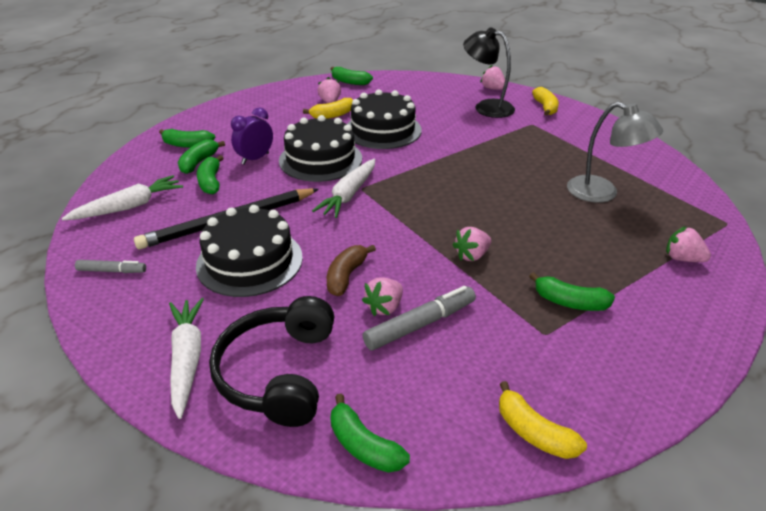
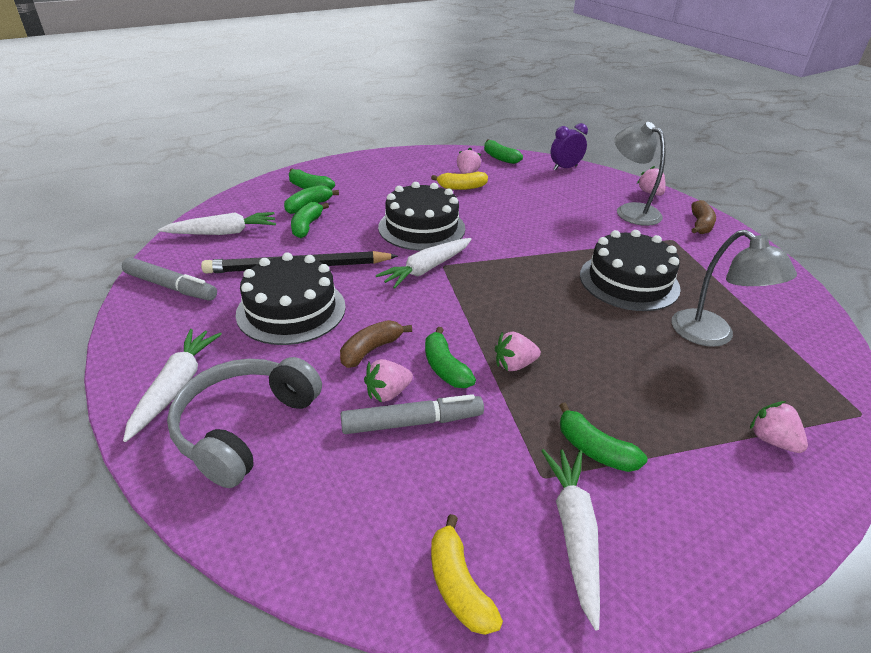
camera: 20 degrees right, 0 degrees up
(112, 271) = (171, 287): grey marker -> grey marker, size x1.65
(255, 159) = (361, 213): purple clock -> purple clock (565, 168)
(279, 372) = (245, 427): black headphones -> grey headphones
(364, 445) = (274, 531): green banana -> green banana (445, 368)
(383, 130) = (503, 212): black cake -> black cake (629, 281)
(486, 107) = (630, 211): black lamp -> grey lamp
(545, 107) = (700, 225): yellow banana -> brown banana
(590, 366) = (573, 532): none -> white carrot

